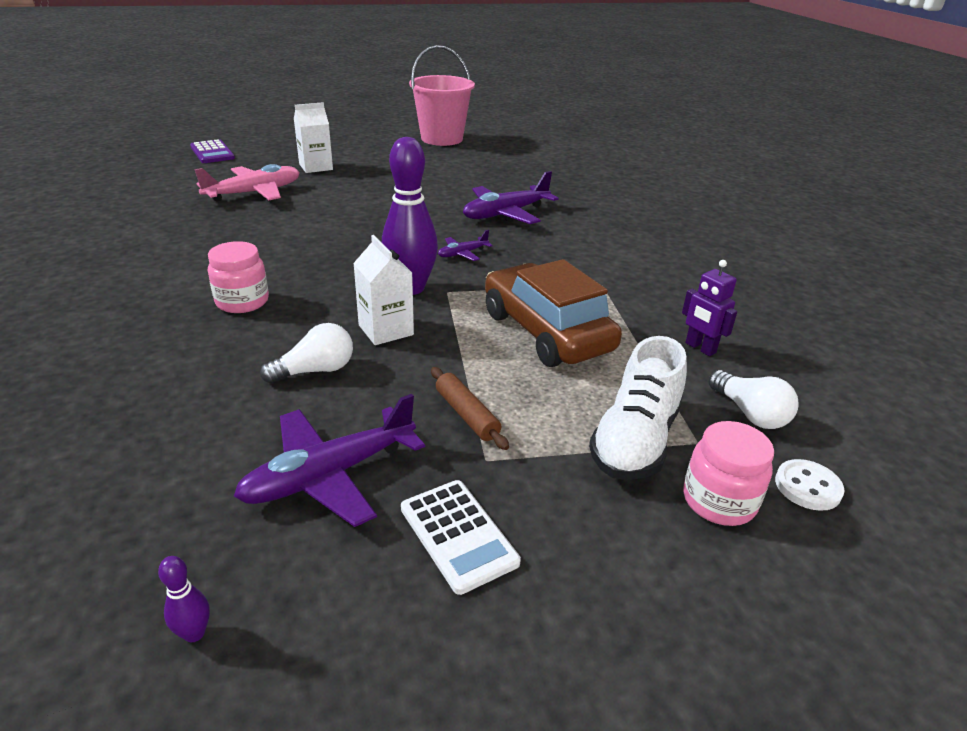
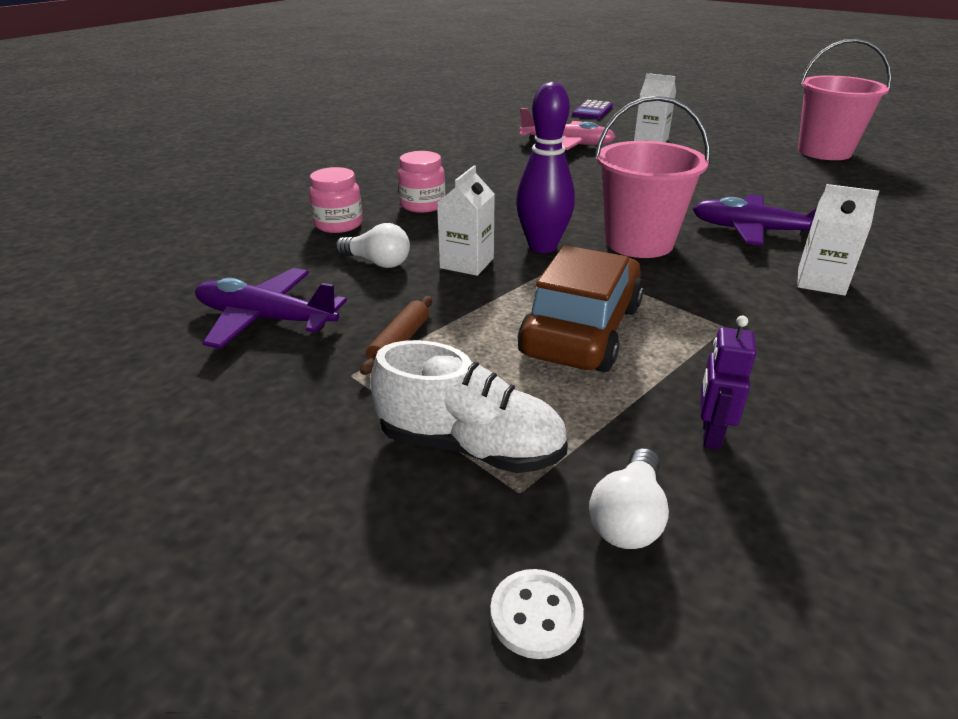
camera: 55 degrees right, 0 degrees up
(194, 633) = (87, 342): purple bowling pin -> none
(458, 535) = (246, 399): white calculator -> none
(462, 254) = (639, 243): purple plane -> pink bucket
(590, 232) = (820, 282): none -> white carton
(635, 440) = (470, 446): white shoe -> white shoe turned 150 degrees counterclockwise
(719, 501) = (431, 540): pink jar -> pink jar (338, 224)

